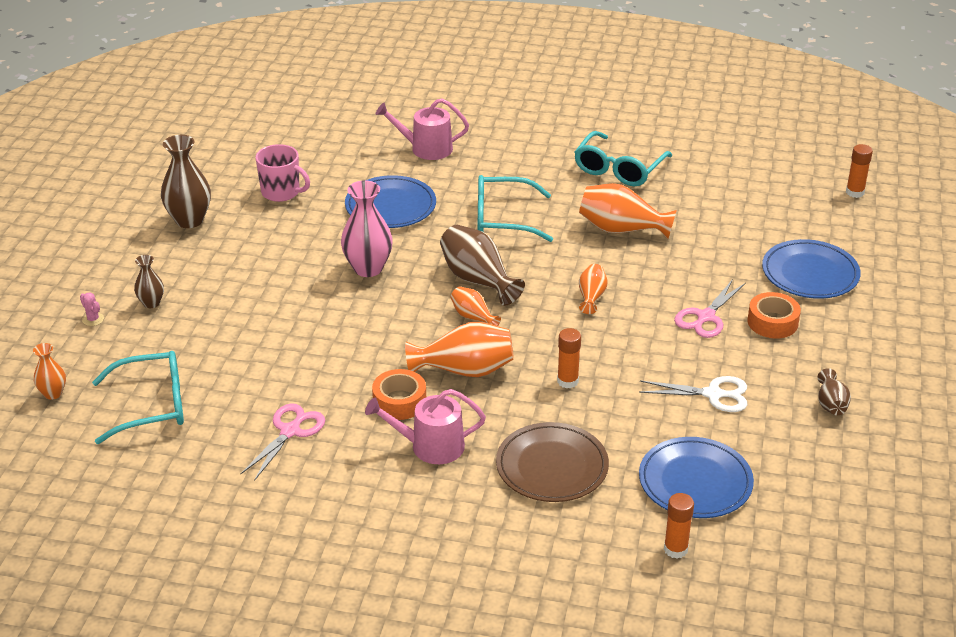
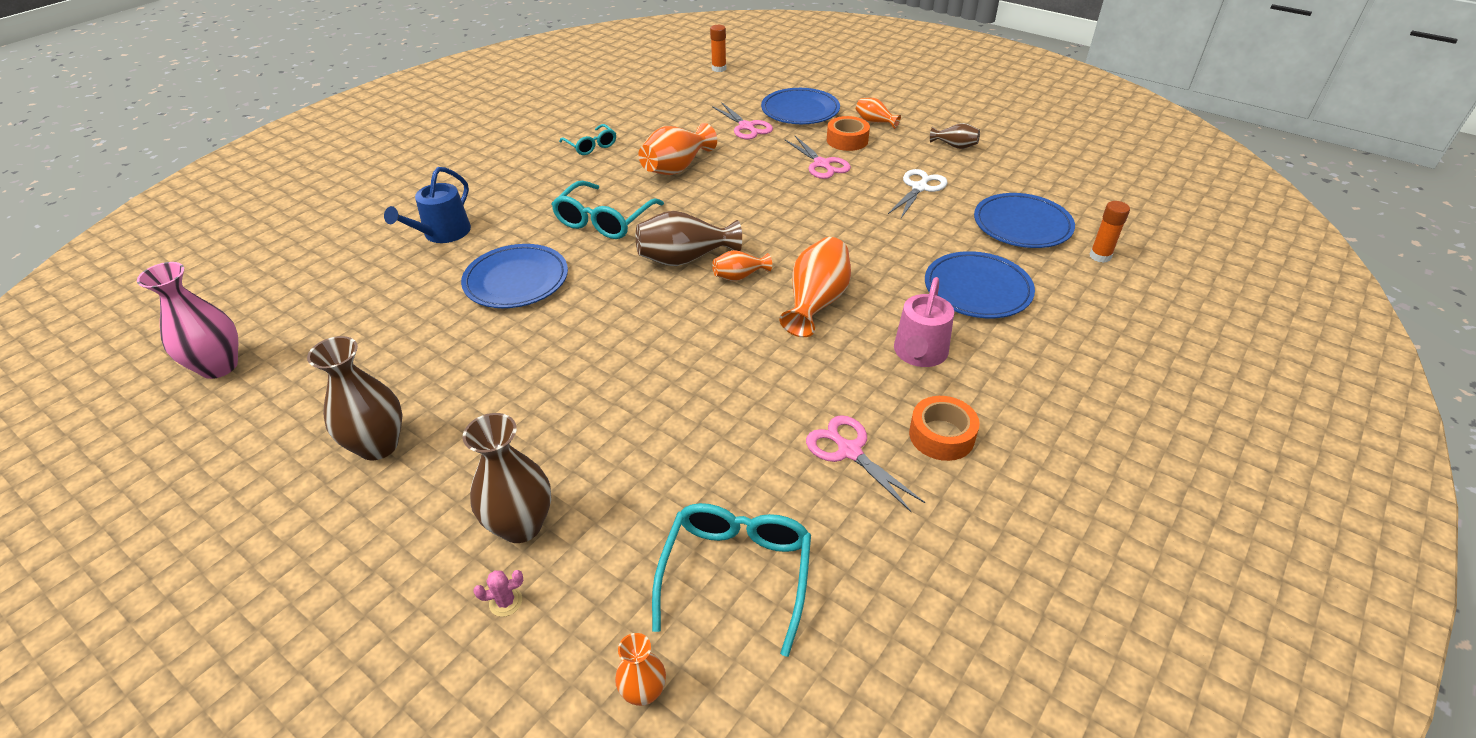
camera: 65 degrees left, 5 degrees up
(151, 303) = (521, 525): brown vase -> brown vase, size x1.81
(281, 192) = (406, 351): pink mug -> none
(368, 268) = (608, 322): pink vase -> pink vase (219, 366)
(399, 401) = (841, 356): orange tape -> orange tape (941, 435)
(426, 148) = (443, 233): pink watering can -> blue watering can
(552, 467) = (977, 289): brown plate -> blue plate
(567, 381) = (865, 250): orange glue stick -> none
(591, 297) = (757, 207): orange vase -> orange vase (874, 122)
(619, 169) = (591, 146): turquoise glasses -> turquoise glasses, size x0.61
(739, 248) = (746, 127): none -> pink scissors

